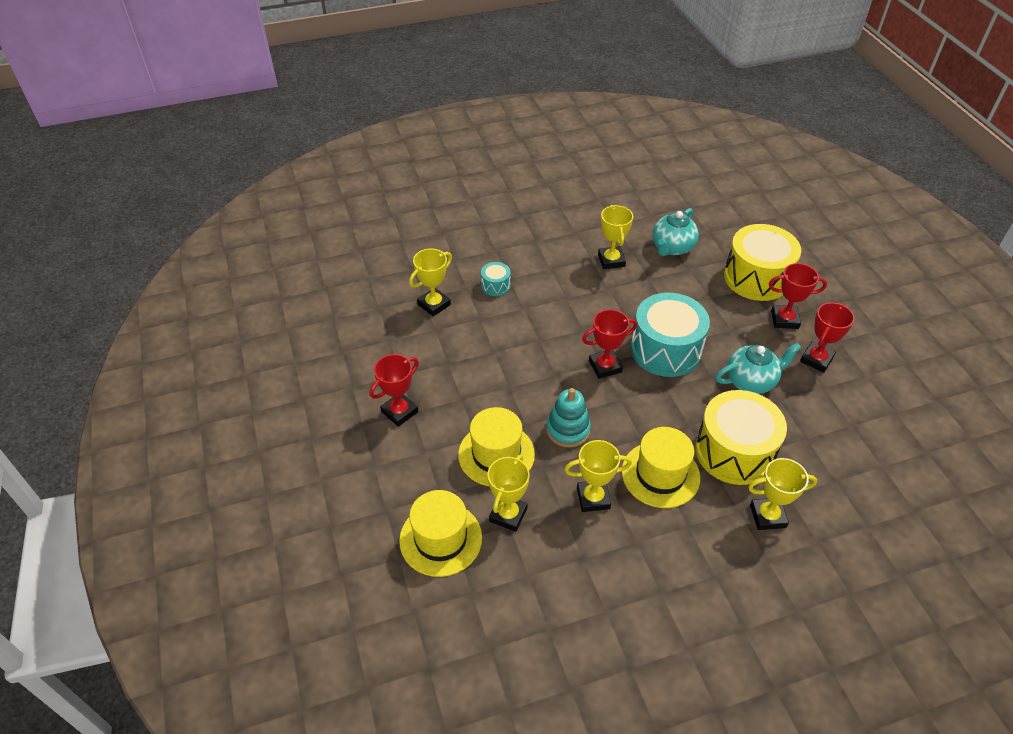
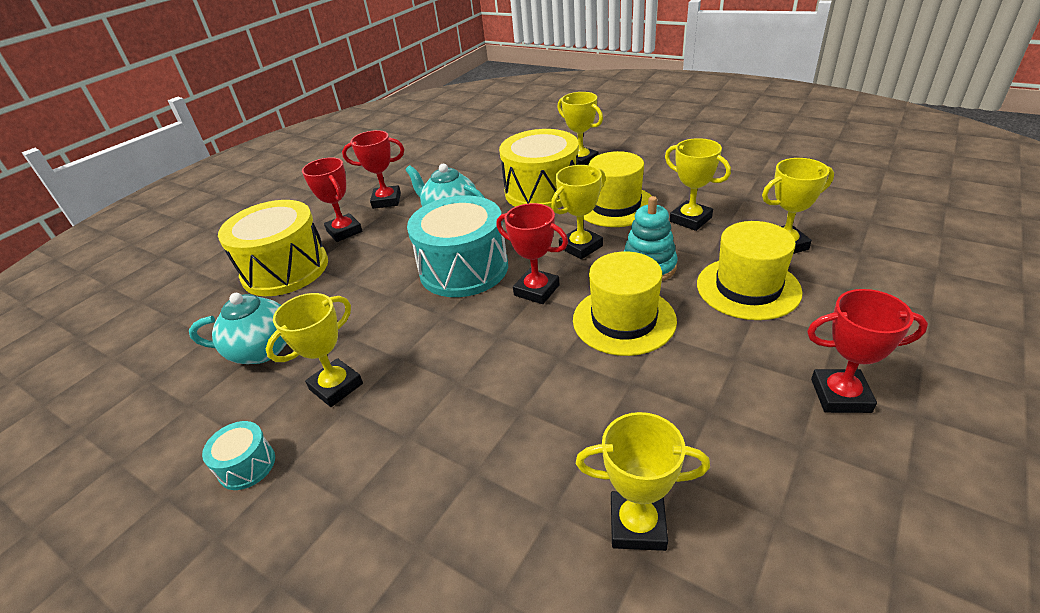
camera: 125 degrees left, 10 degrees down
(440, 539) = (875, 261): yellow hat -> yellow hat (624, 320)
(495, 285) = (508, 475): turquoise drum -> turquoise drum (247, 465)
(627, 416) = (580, 247): none -> yellow trophy

